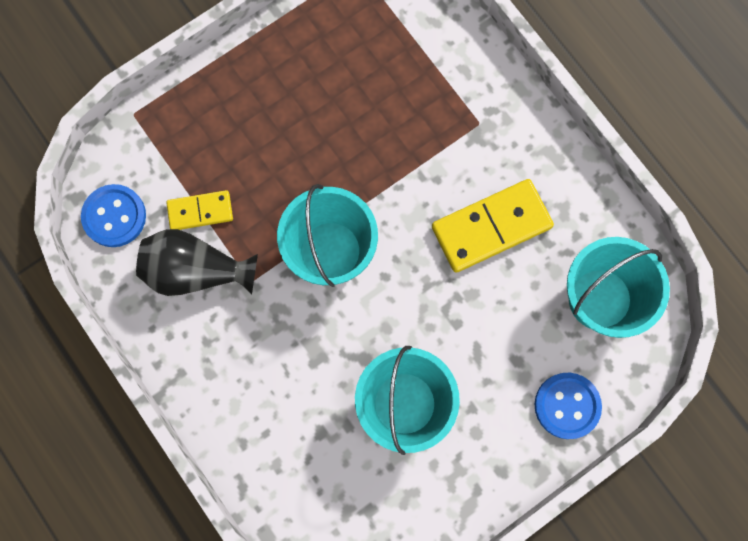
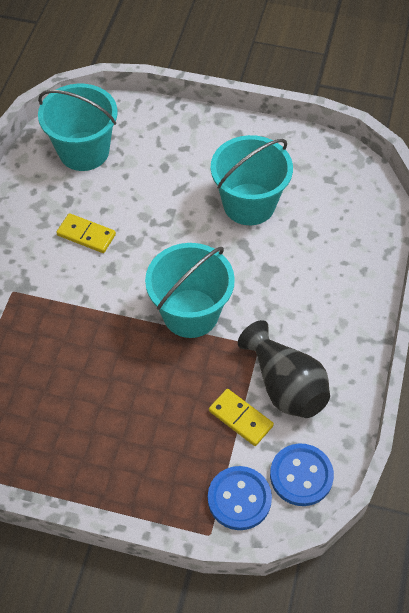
camera: 130 degrees left, 20 degrees down
(491, 227) = (86, 235): yellow domino -> yellow domino, size x0.57
(567, 406) = (168, 128): blue button -> blue button (239, 499)

